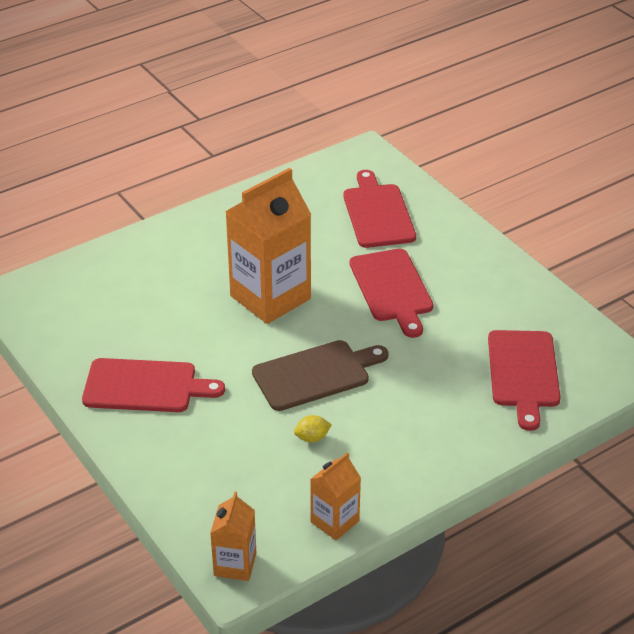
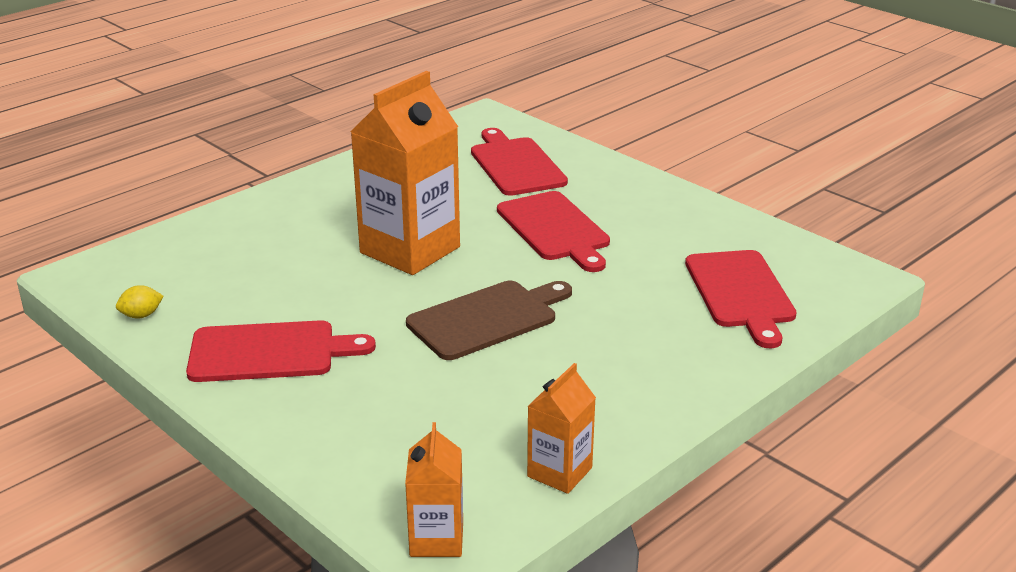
camera: 10 degrees left, 10 degrees down
(312, 438) = (502, 384): yellow lemon -> yellow lemon (141, 315)

